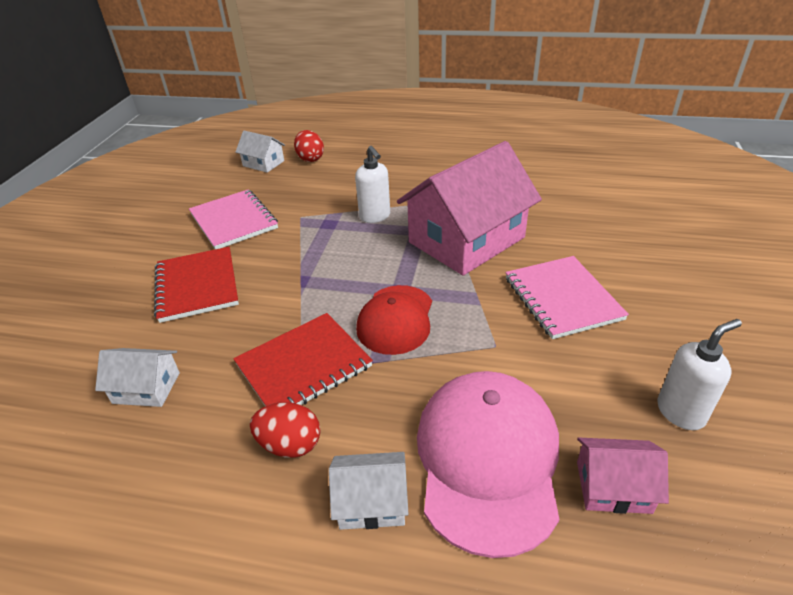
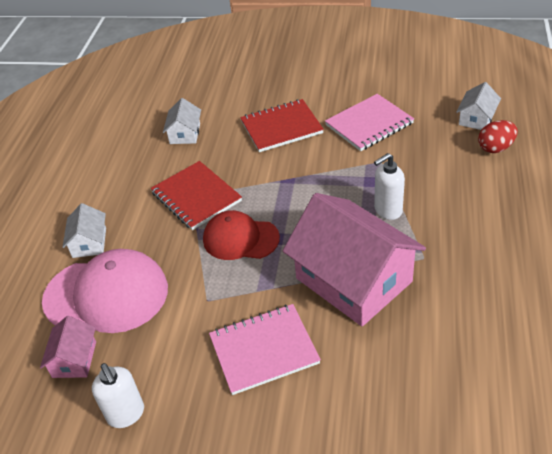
camera: 90 degrees right, 5 degrees up
(290, 444) = (133, 202): red egg -> none

